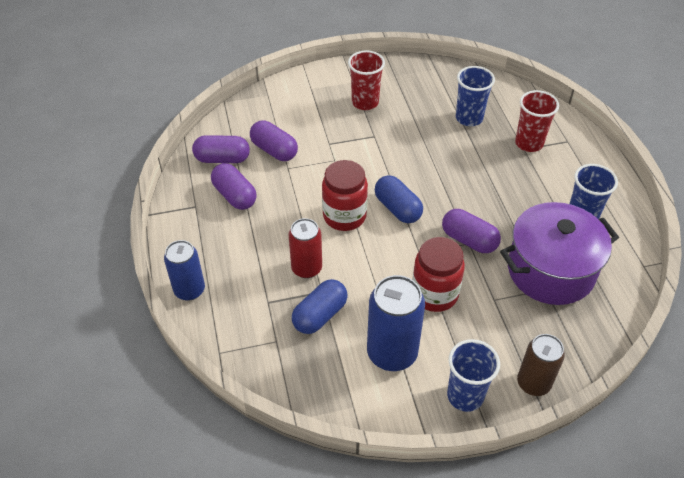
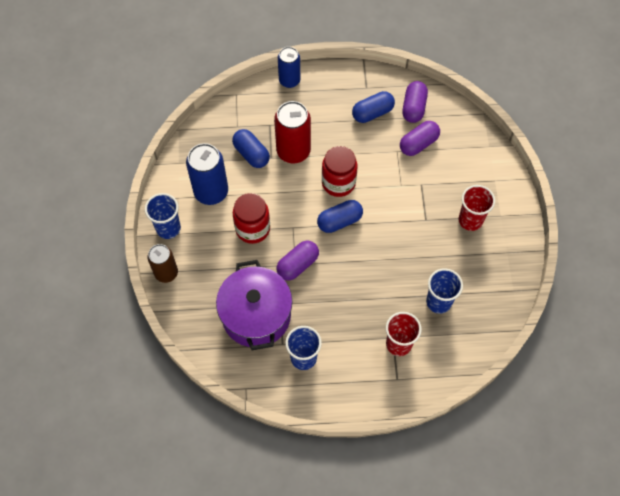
camera: 100 degrees right, 15 degrees up
(235, 195) = (372, 113): purple capsule -> blue capsule
(306, 268) = (293, 151): red can -> red can, size x1.52

